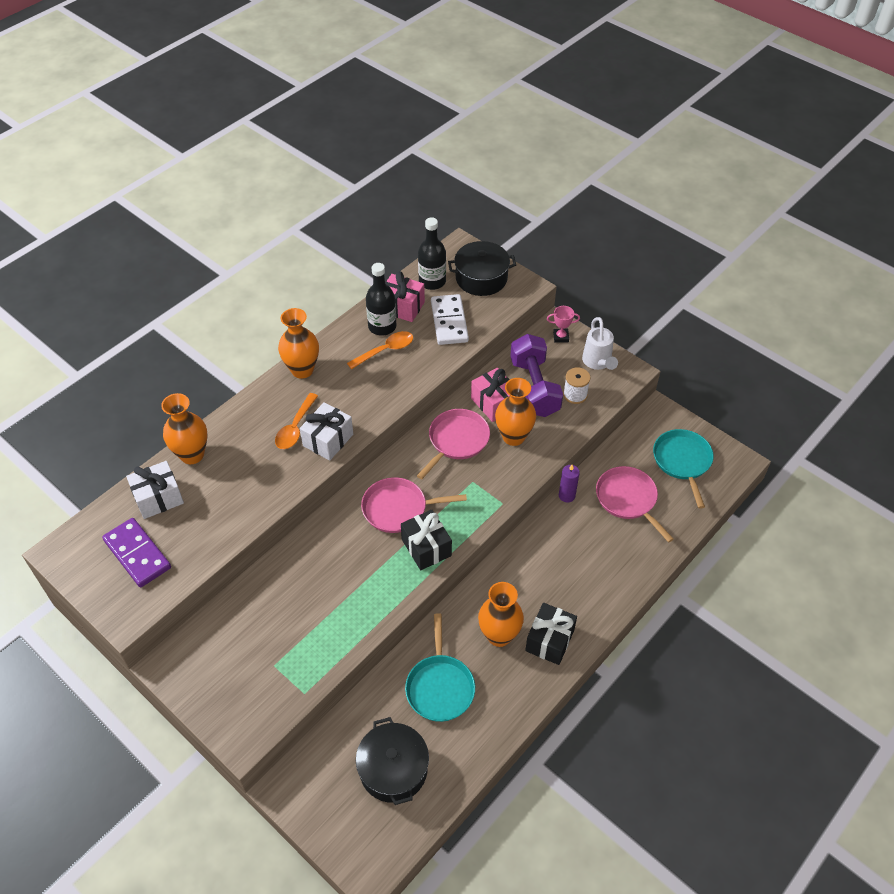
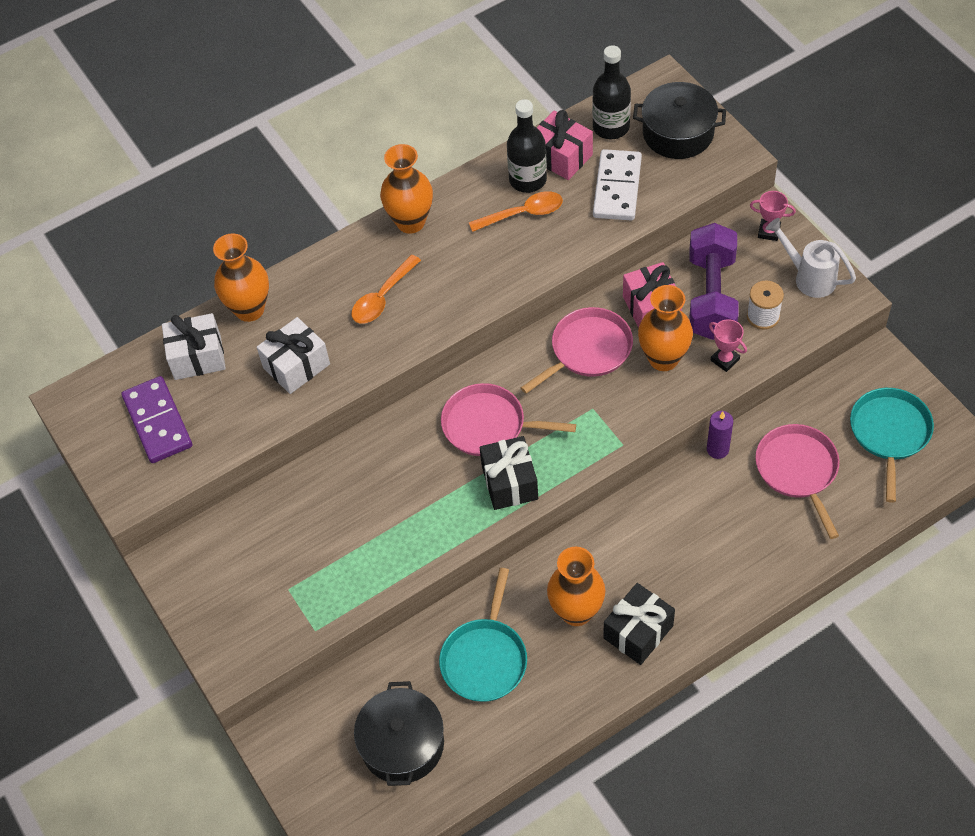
camera: 20 degrees right, 5 degrees up
(328, 440) = (418, 321): white gift -> white gift (296, 366)
(557, 429) = (725, 360): none -> pink trophy
(598, 363) = (808, 277): white watering can -> white watering can turned 120 degrees clockwise

